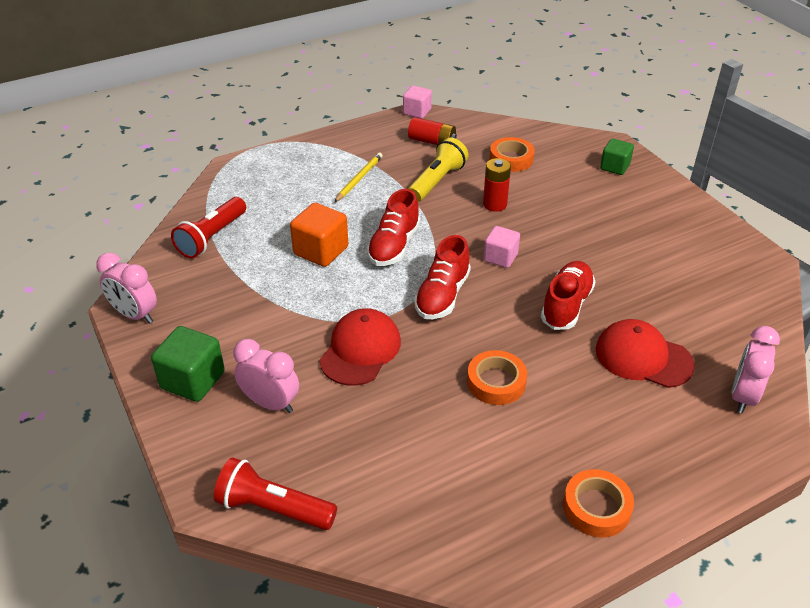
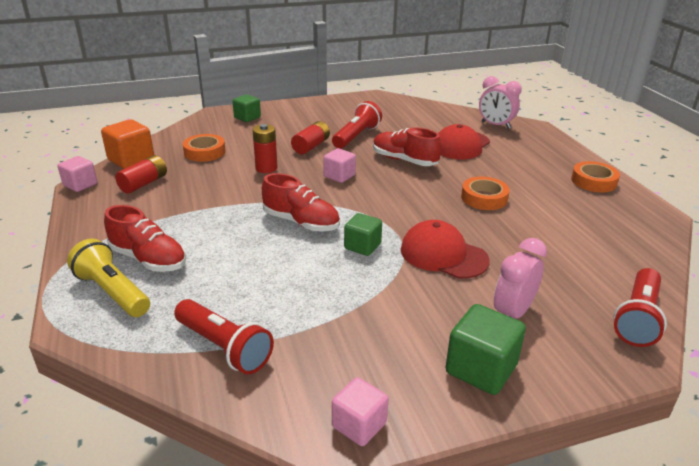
camera: 80 degrees left, 10 degrees down
(135, 315) = (359, 425): pink clock -> pink cube
(321, 251) = (290, 265): orange cube -> orange cube (131, 160)
(359, 179) = (176, 230): yellow pencil -> none
(362, 291) = (362, 246): none -> green cube
(437, 181) = (213, 189): yellow flashlight -> yellow flashlight (112, 292)
(442, 295) = (380, 207): red shoe -> red shoe (148, 259)
(564, 226) = (311, 146): none -> red battery
(613, 257) = (356, 136): none -> red flashlight

